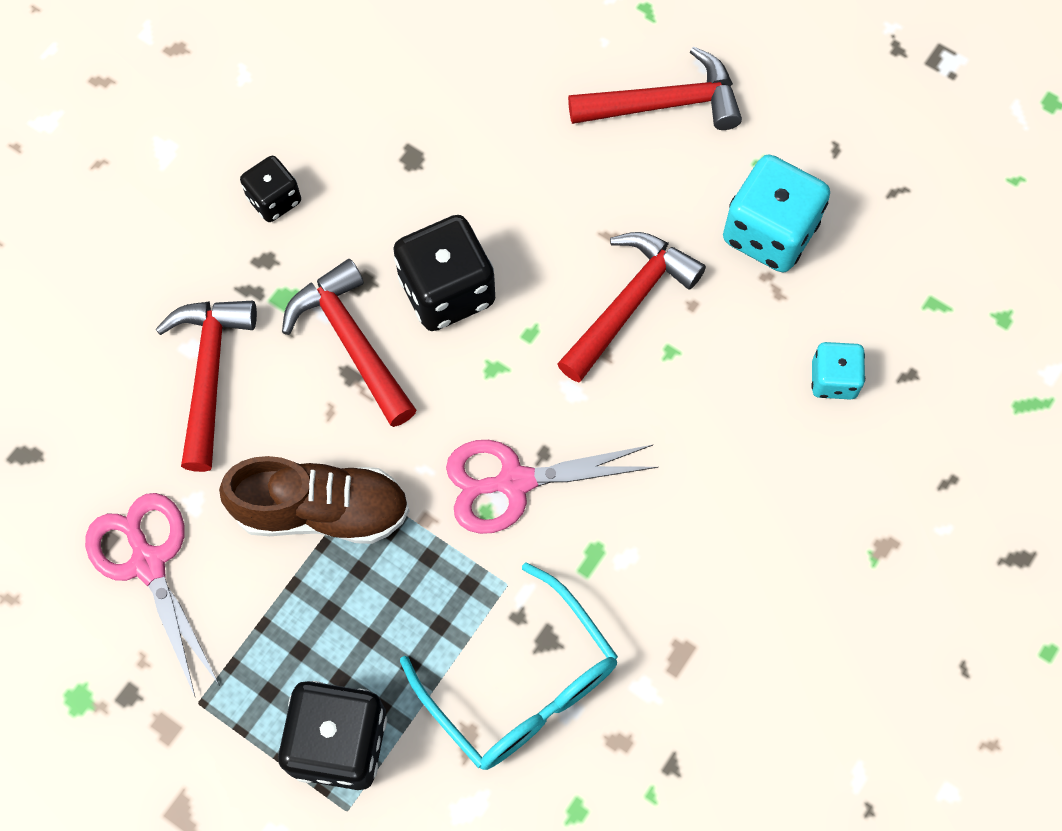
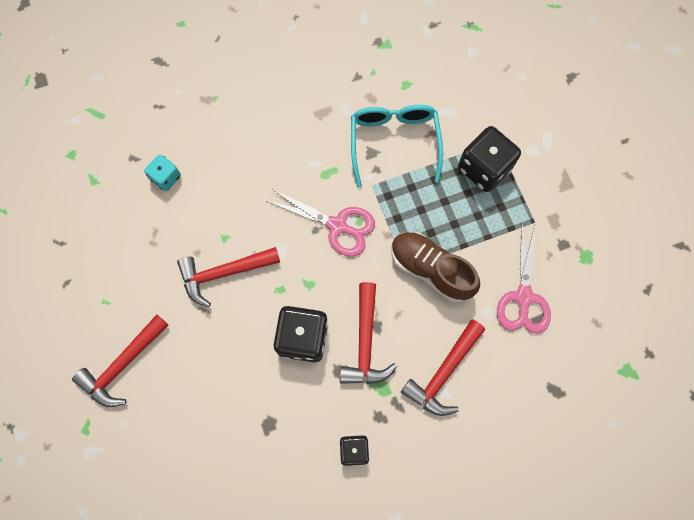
camera: 145 degrees left, 5 degrees up
(665, 103) = (122, 365): red hammer -> red hammer turned 75 degrees counterclockwise
(769, 232) = (133, 263): turquoise dice -> none

